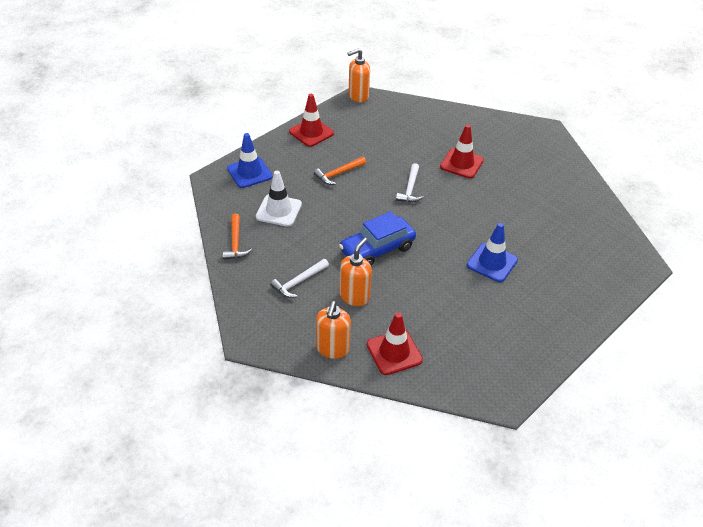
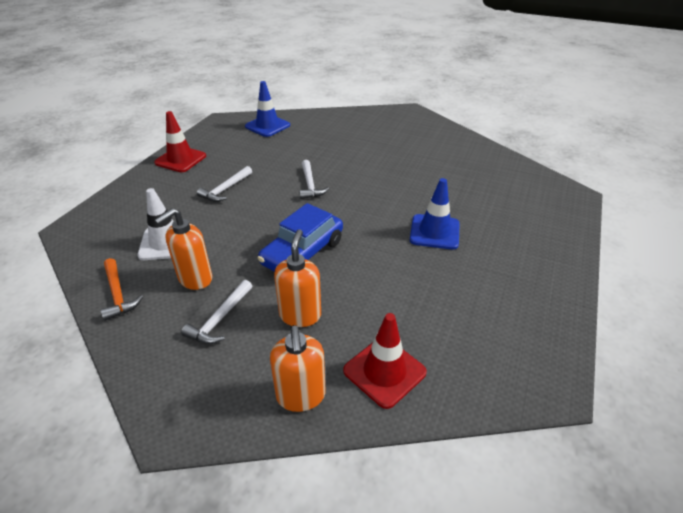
camera: 20 degrees left, 5 degrees down
(249, 173) = (118, 212): blue traffic cone -> blue traffic cone (267, 126)
(338, 174) = (225, 189): orange hammer -> white hammer
(358, 96) = (219, 121): orange soap dispenser -> orange soap dispenser (195, 279)
(461, 163) = (350, 152): red traffic cone -> none

